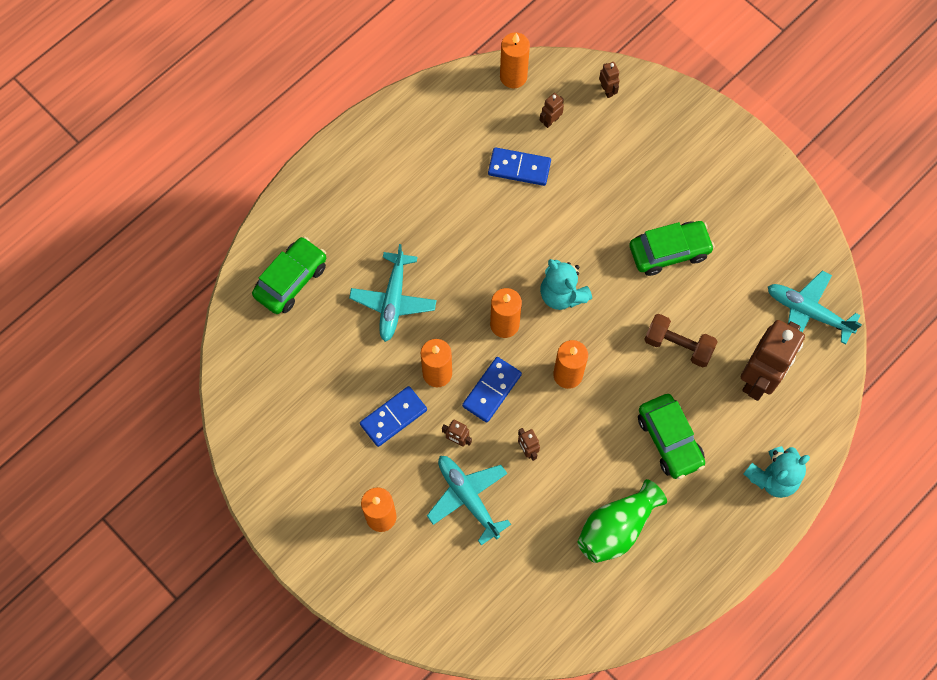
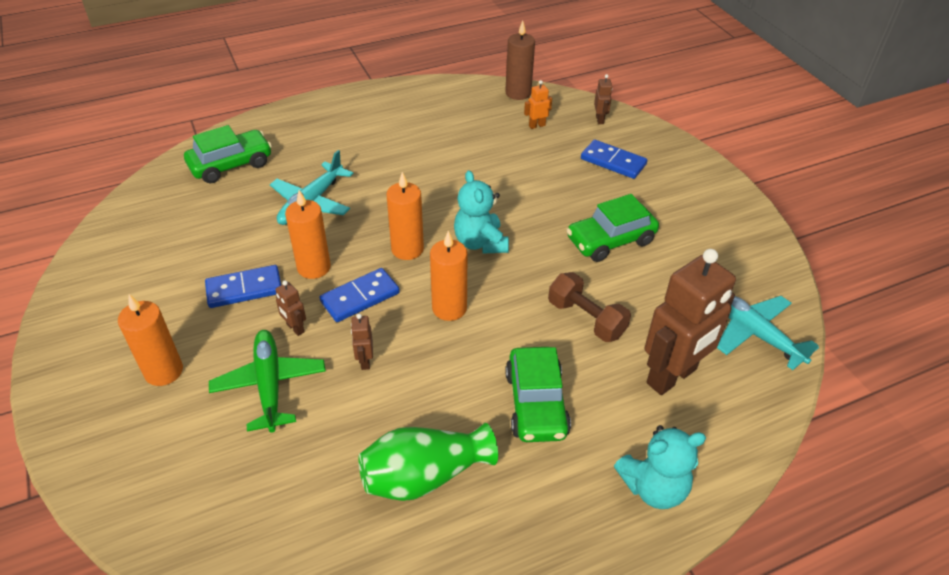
camera: 20 degrees right, 25 degrees down
(468, 498) = (269, 385): turquoise plane -> green plane
(513, 76) = (518, 93): orange candle -> brown candle
(519, 168) = (490, 147): blue domino -> blue domino (613, 161)
(551, 121) = (537, 125): brown robot -> orange robot
(669, 251) = (610, 240): green car -> green car turned 150 degrees clockwise

